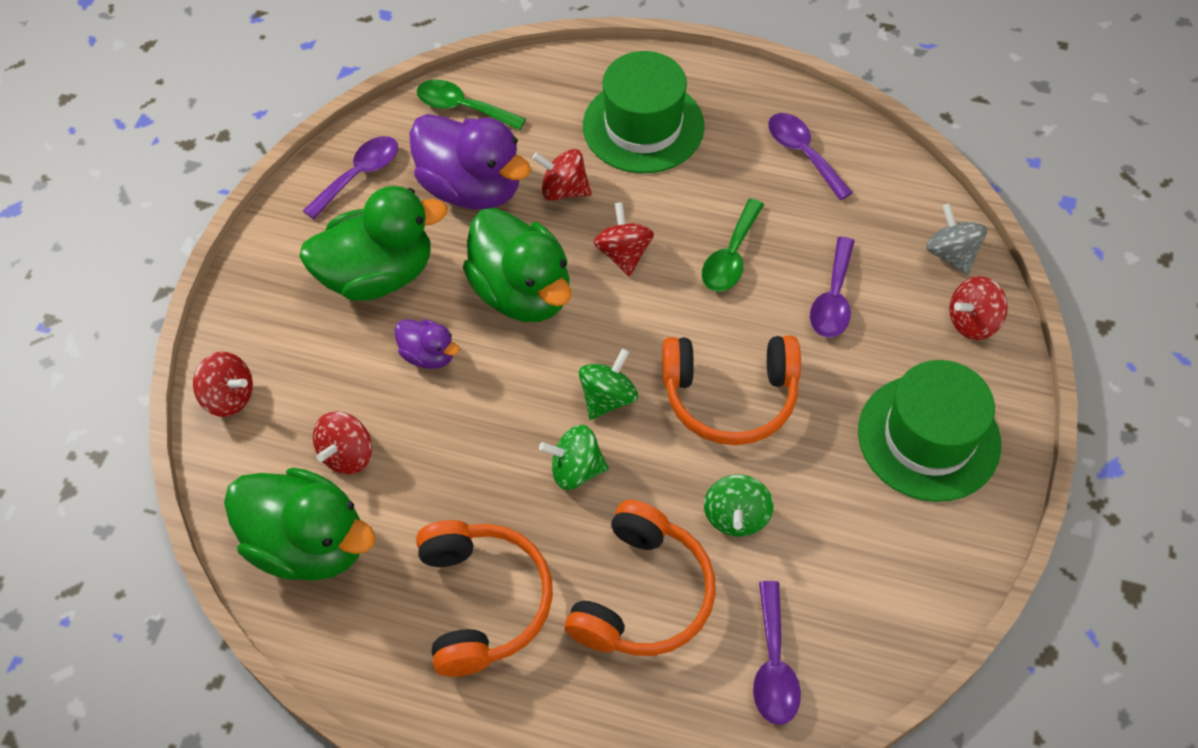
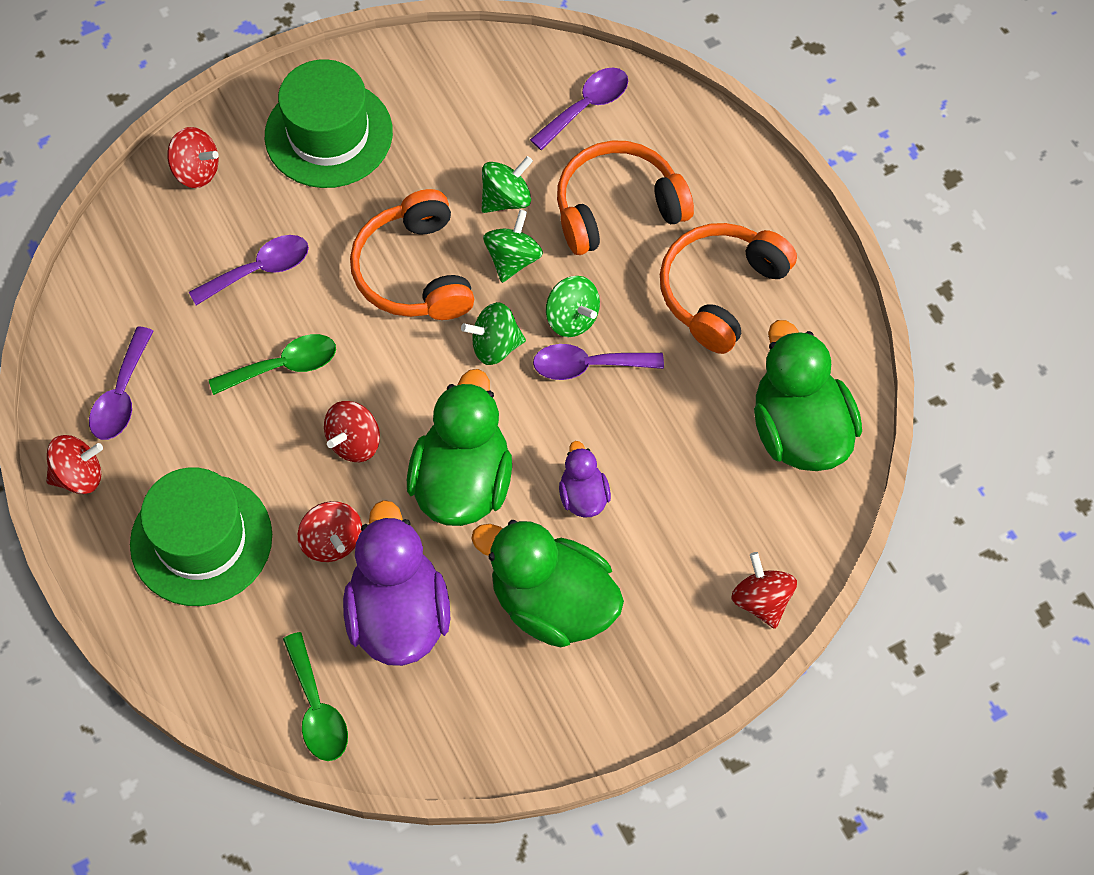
camera: 135 degrees left, 5 degrees up
(347, 454) = (715, 472): red spinning top -> red spinning top (79, 475)
(359, 175) = (472, 721): purple spoon -> purple spoon (587, 366)
(672, 473) = (513, 259): none -> green spinning top
(730, 396) = (414, 272): orange headphones -> orange headphones turned 150 degrees counterclockwise
(951, 254) = (139, 224): grey spinning top -> none

